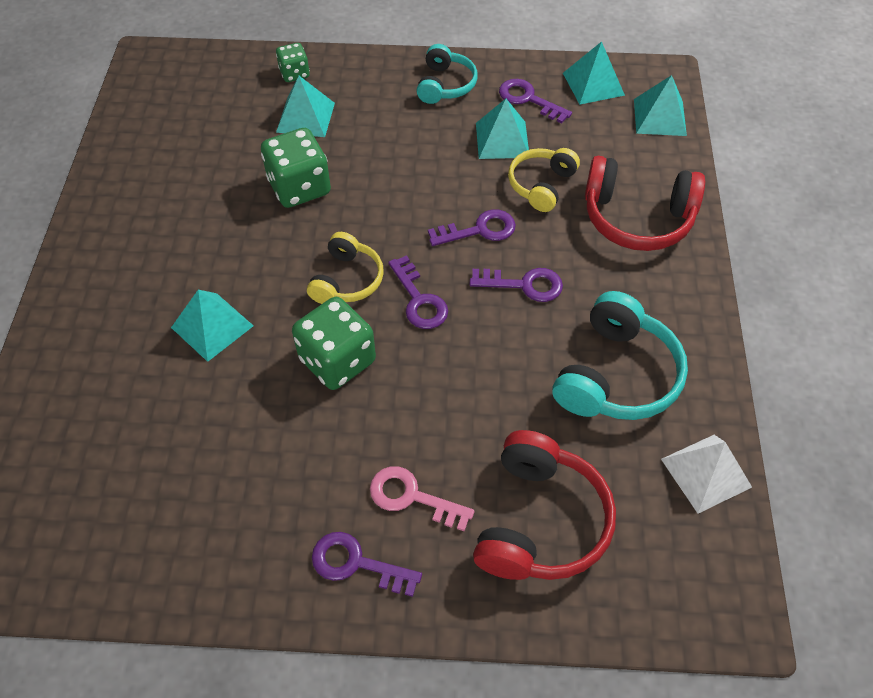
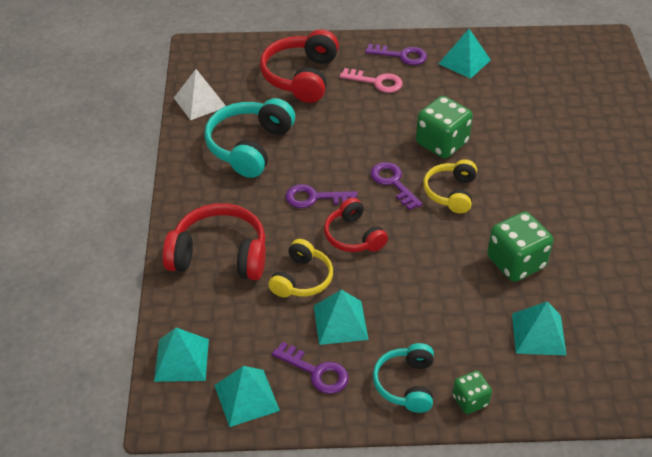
camera: 175 degrees right, 10 degrees down
(212, 326) = (537, 157): turquoise pyramid -> turquoise pyramid (464, 61)
(294, 73) = (571, 387): green dice -> green dice (470, 400)
(479, 230) = (353, 236): purple key -> red headphones

